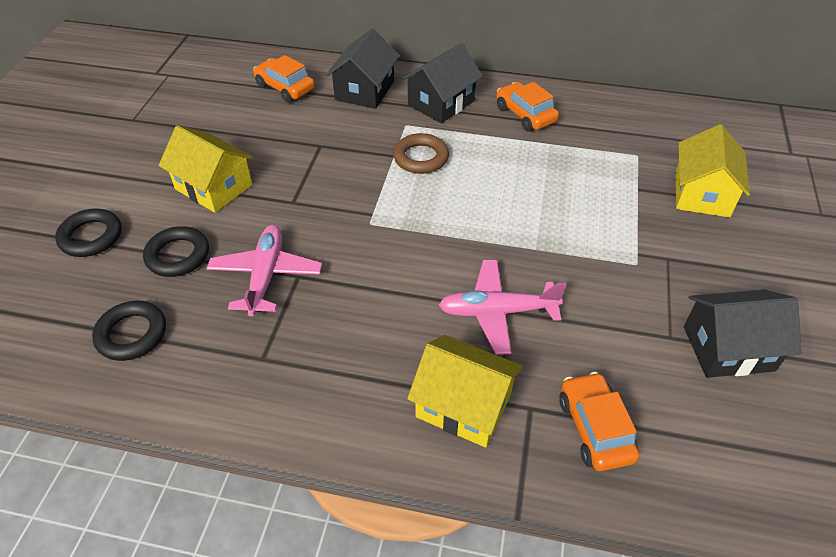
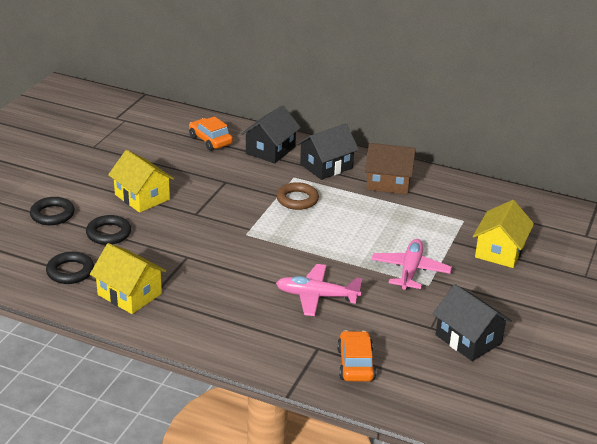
camera: 10 degrees right, 15 degrees down
(266, 275) = (165, 253): pink plane -> pink plane (410, 270)
(463, 405) = (274, 340): yellow house -> yellow house (129, 294)
(525, 115) = (388, 182): orange car -> brown house
(728, 348) = (468, 339): black house -> black house turned 45 degrees clockwise

